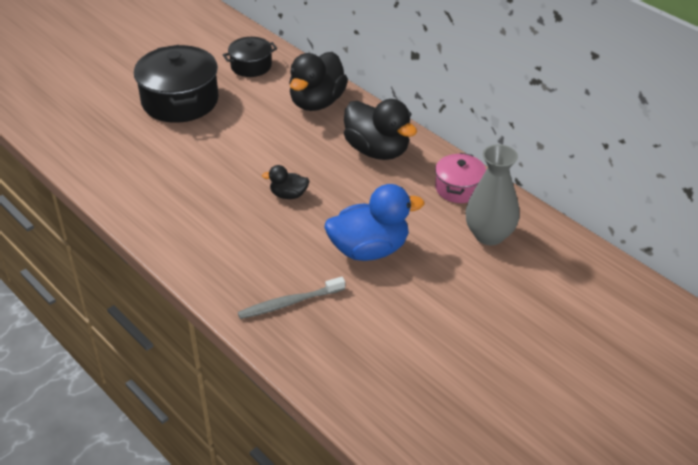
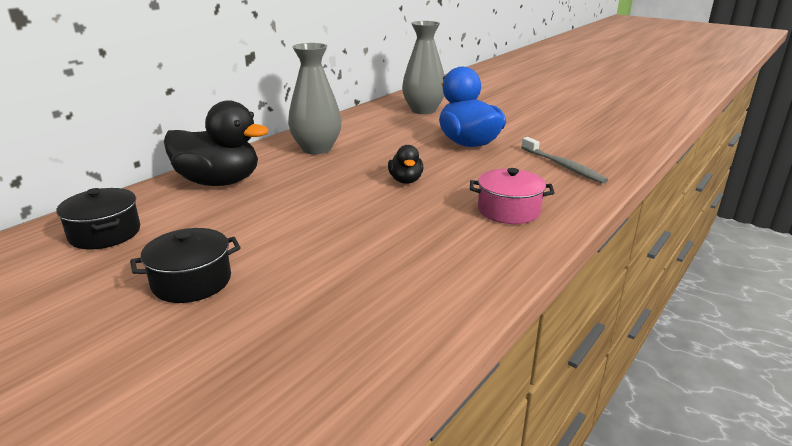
camera: 100 degrees left, 15 degrees down
(180, 101) = (192, 282): black pot -> black pot, size x0.56
(377, 150) = (316, 149): black duck -> grey vase
(458, 188) = (367, 120): pink pot -> pink pot (508, 210)

